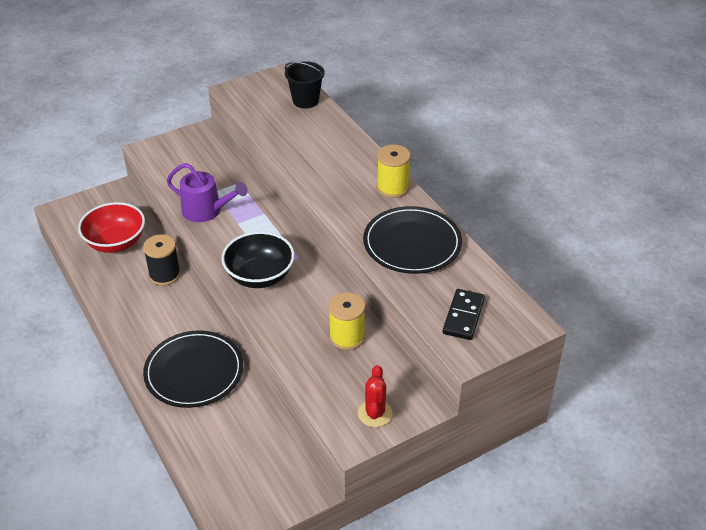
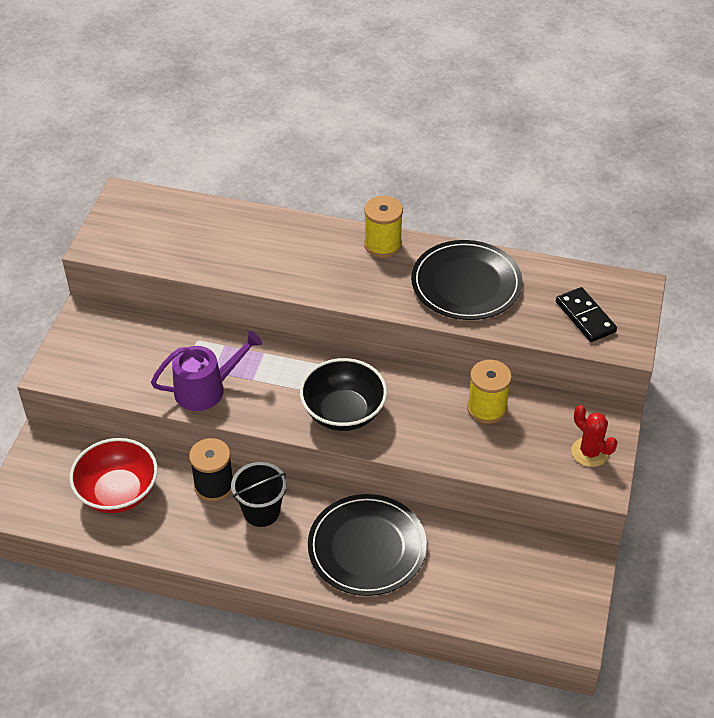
camera: 45 degrees left, 5 degrees up
(305, 101) = (185, 211): black bucket -> black bucket (261, 511)

